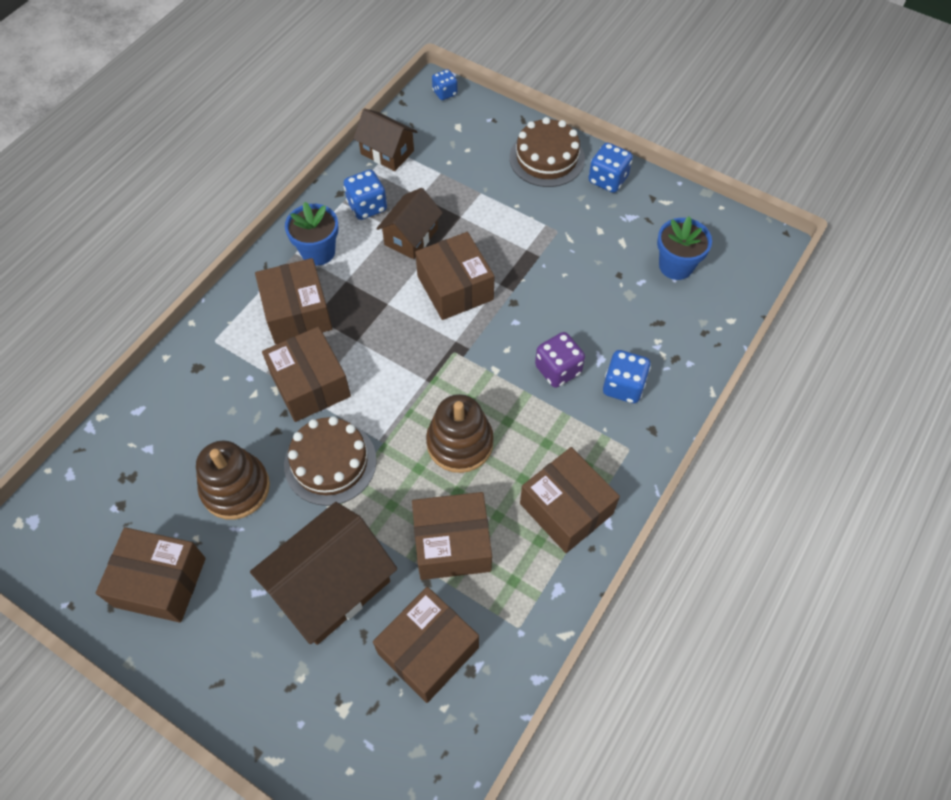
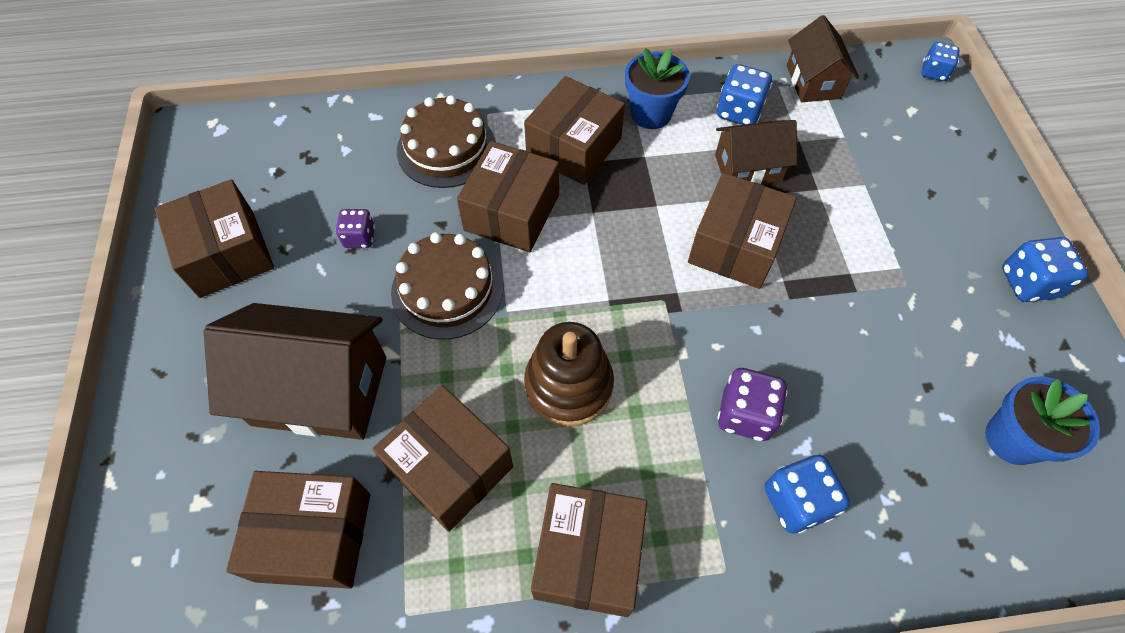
camera: 50 degrees right, 0 degrees up
(235, 488) = (359, 238): brown stacking toy -> purple dice
(547, 158) = (977, 208): brown cake -> brown cake (446, 149)

